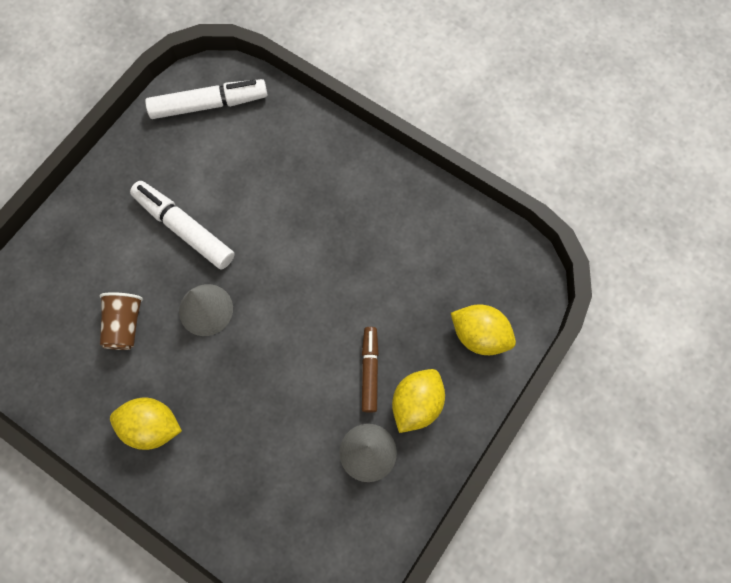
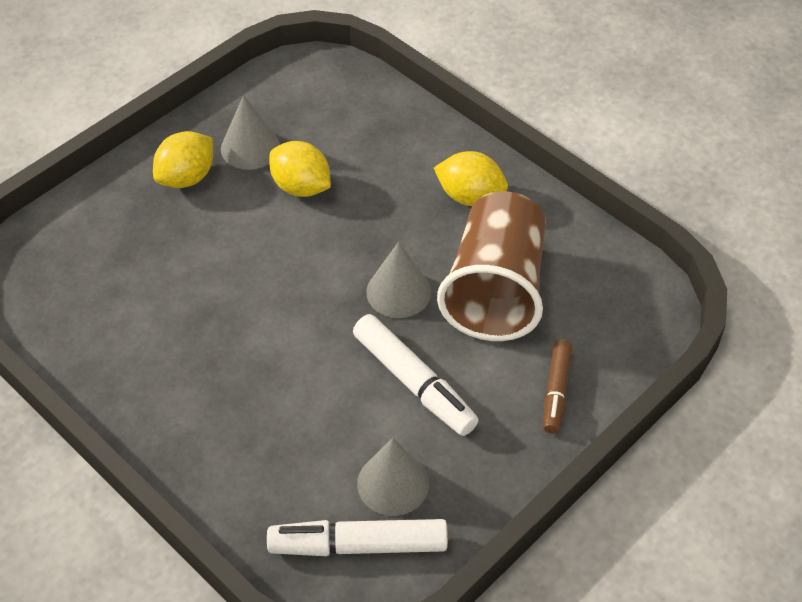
camera: 170 degrees left, 20 degrees down
(125, 325) = (495, 290): brown cup -> brown cup, size x2.07
(191, 149) = (393, 483): none -> grey cone
(370, 370) = (226, 211): brown marker -> brown marker (556, 391)
(479, 335) = (94, 225): yellow lemon -> yellow lemon (301, 187)

